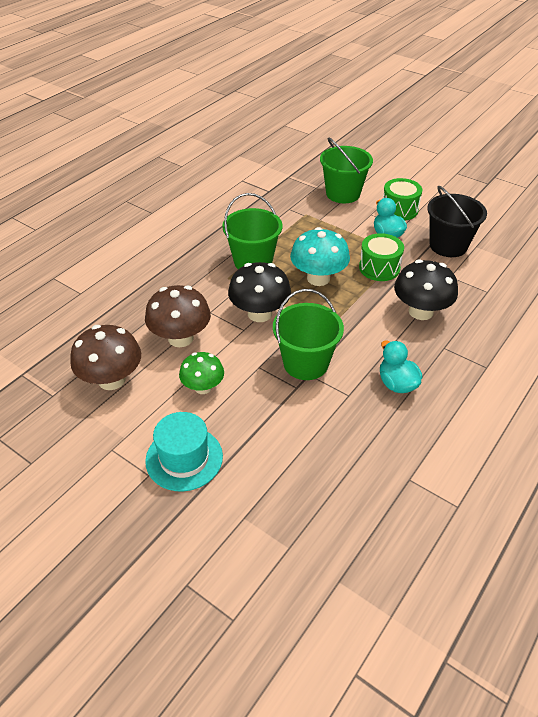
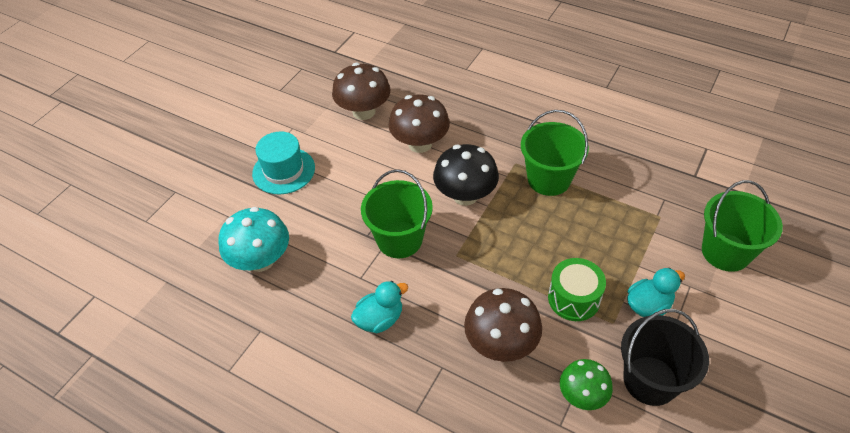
camera: 85 degrees right, 5 degrees up
(203, 387) = (360, 169): green mushroom -> green mushroom (582, 395)
(318, 278) = (536, 239): turquoise mushroom -> turquoise mushroom (261, 260)
(399, 210) = (716, 319): green drum -> none
(420, 311) = (501, 343): black mushroom -> brown mushroom

